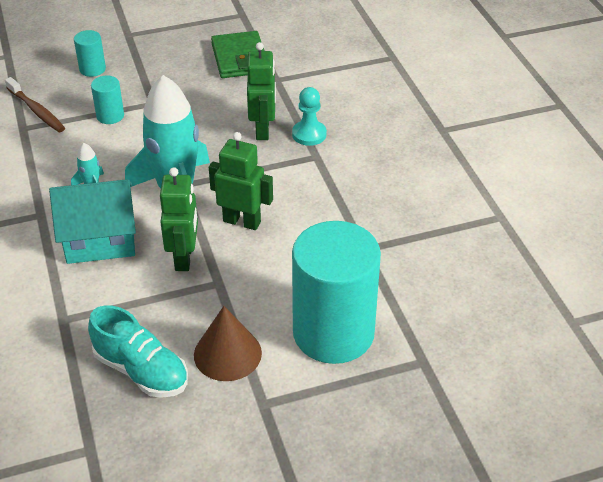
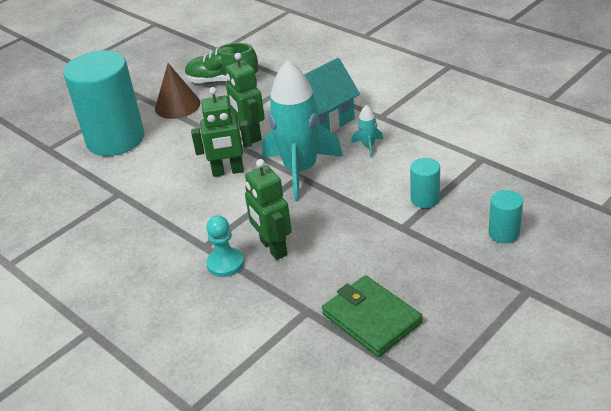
camera: 155 degrees right, 5 degrees down
(37, 111) = (492, 175): brown toothbrush -> none
(141, 371) = (222, 81): turquoise shoe -> green shoe

